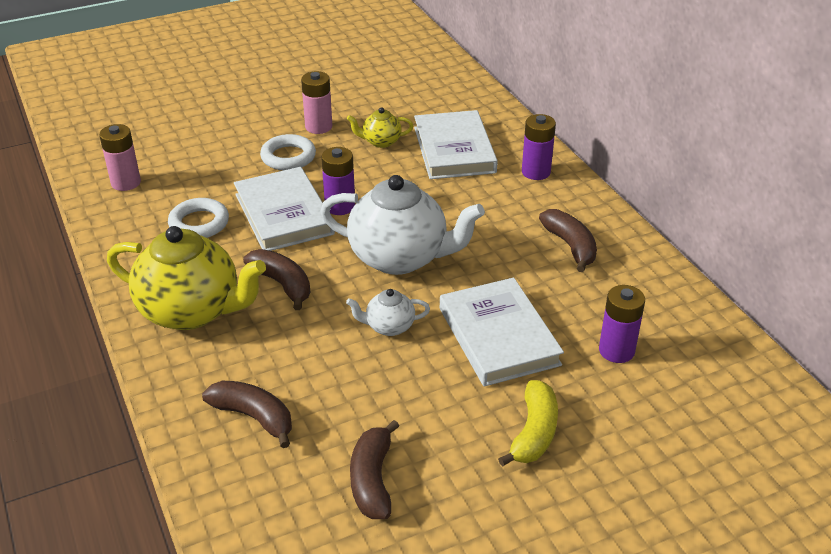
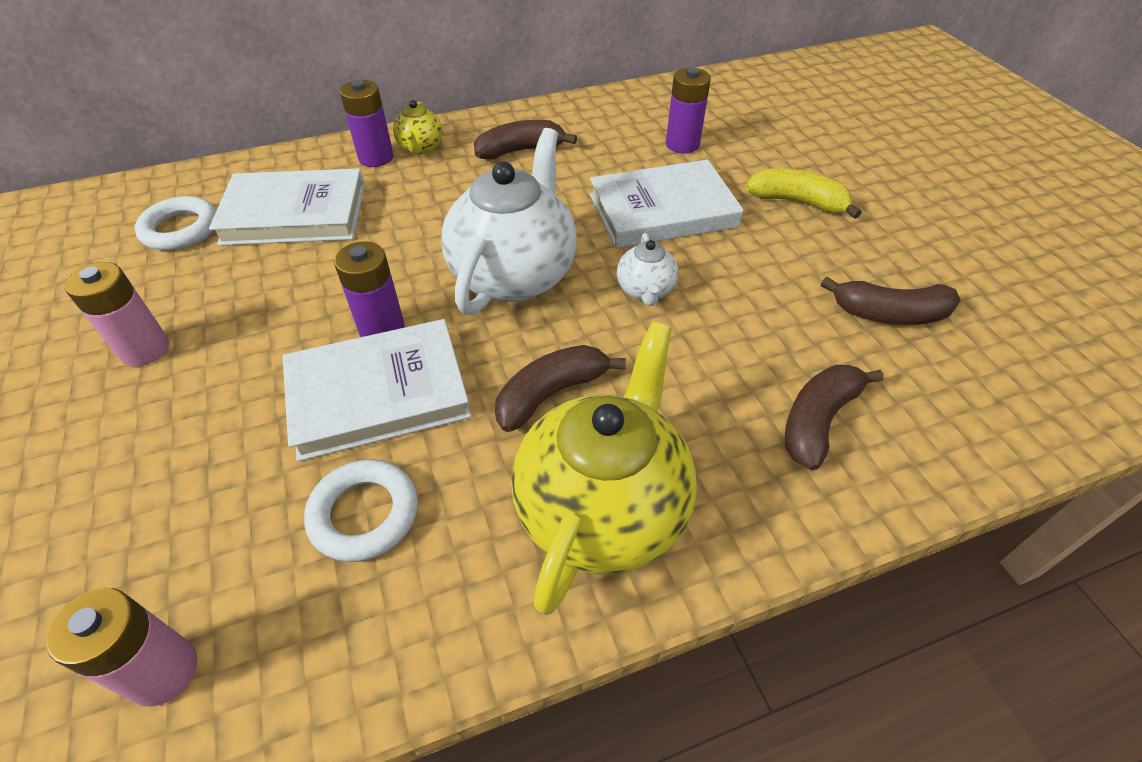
camera: 85 degrees left, 10 degrees up
(288, 157) = (216, 389): white ring -> white ring (181, 229)
(381, 142) = (234, 280): yellow teapot -> yellow teapot (421, 147)

